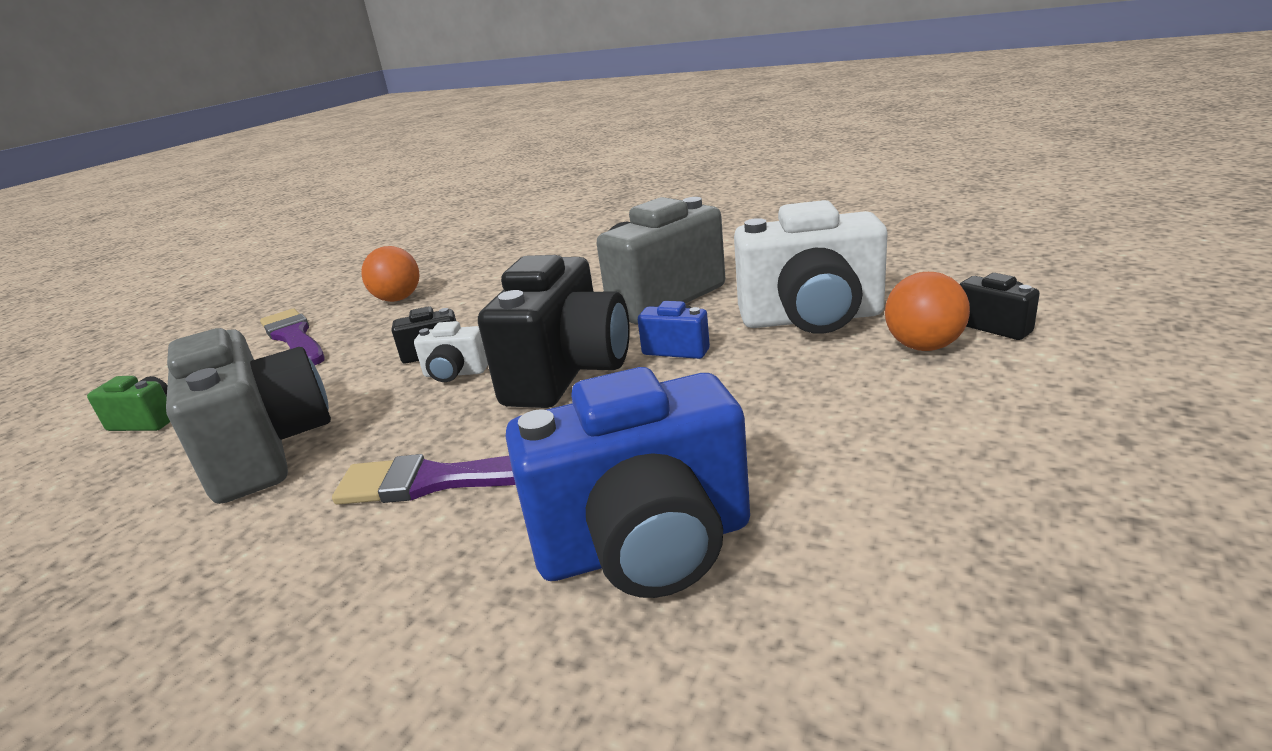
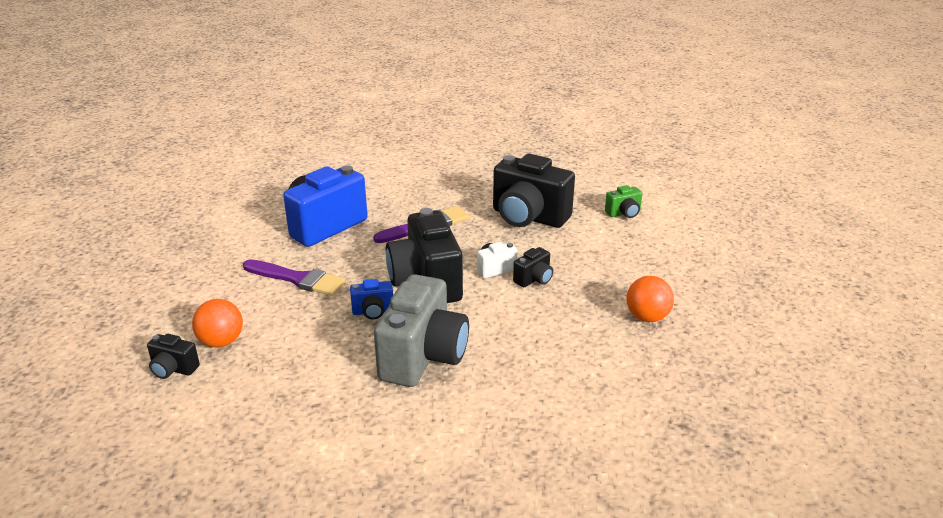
camera: 145 degrees right, 5 degrees up
(266, 451) = (528, 217): grey camera -> black camera
(294, 337) = (656, 270): purple brush -> purple brush (297, 279)
(811, 319) = (296, 354): white camera -> none

